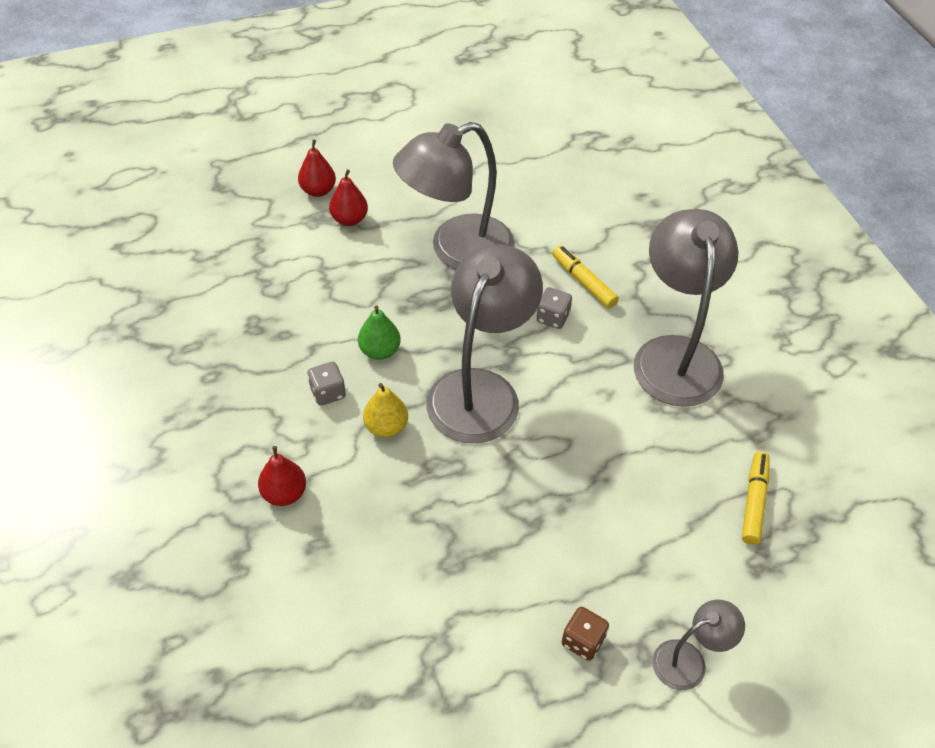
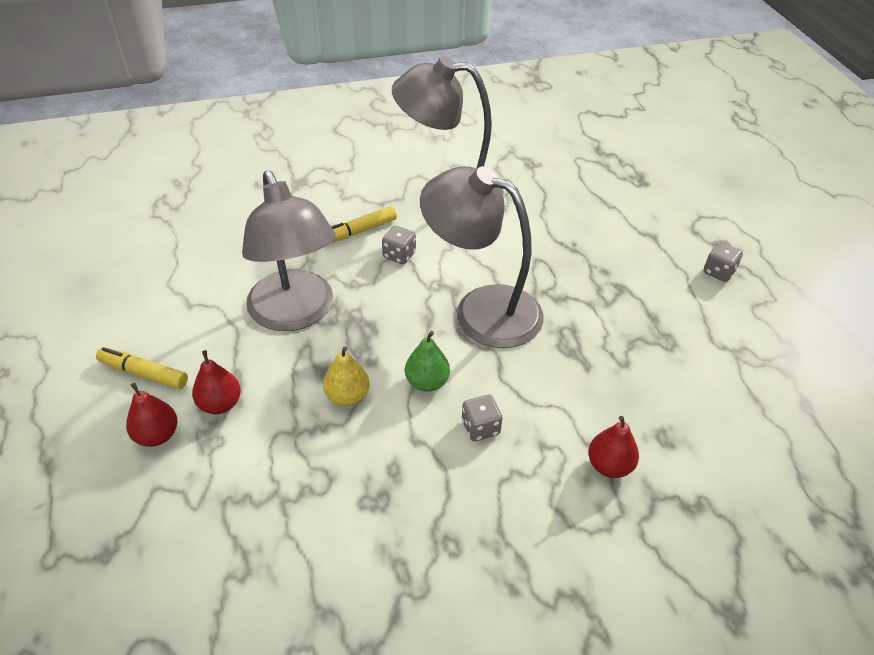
camera: 85 degrees left, 5 degrees down
(386, 427) = (524, 380): yellow pear -> yellow pear (347, 396)
(583, 641) = (718, 272): brown dice -> grey dice
(689, 660) = (720, 223): grey lamp -> none
(754, 502) = (588, 175): yellow marker -> yellow marker (144, 373)

